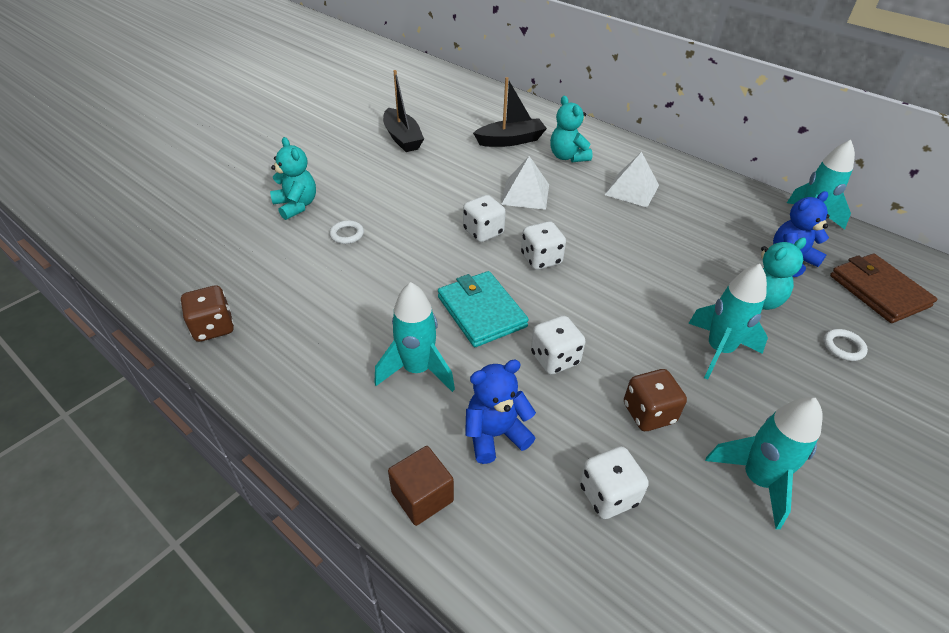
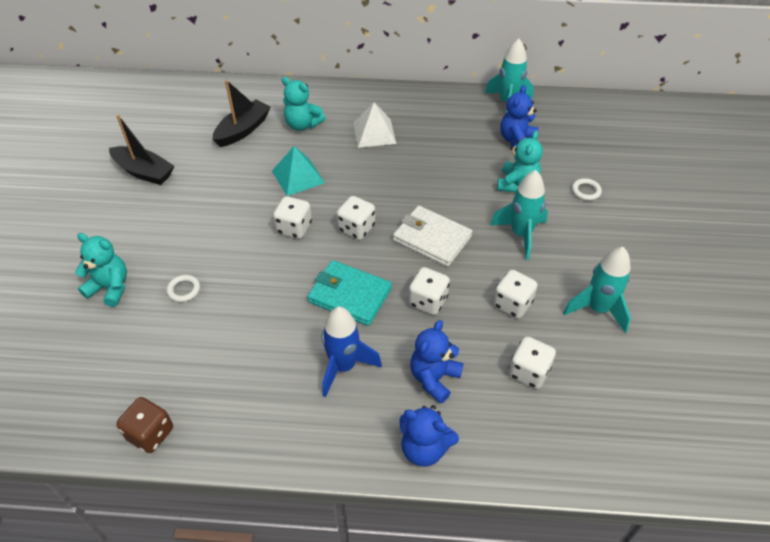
camera: 35 degrees left, 5 degrees up
(417, 370) = (343, 366): turquoise rocket -> blue rocket
(422, 496) = (424, 448): brown cube -> blue teddy bear
(525, 194) = (298, 176): white pyramid -> turquoise pyramid
(610, 304) = (432, 238): none -> white wallet
(648, 413) = (512, 304): brown dice -> white dice
(878, 291) = (580, 138): brown wallet -> none

